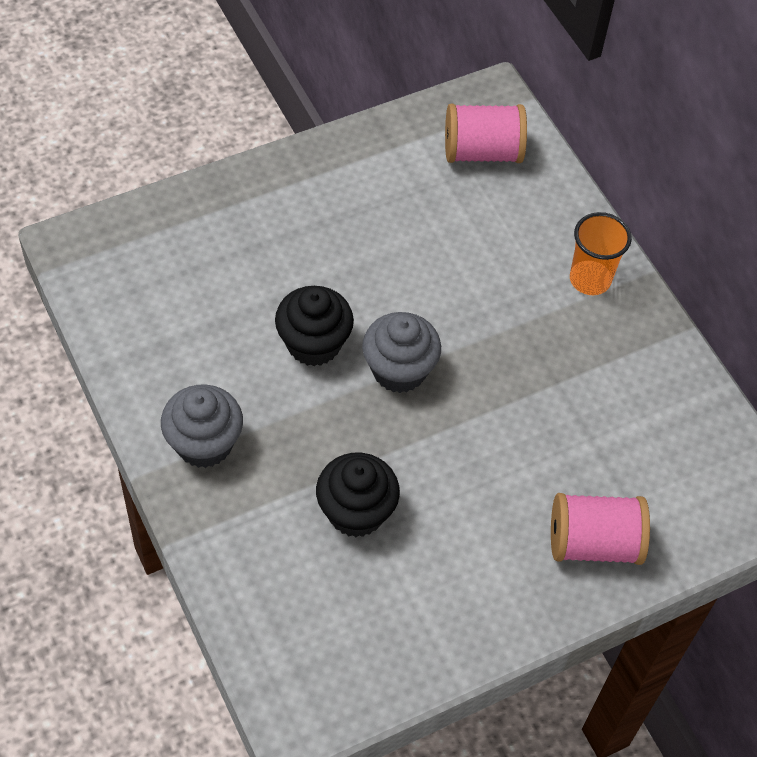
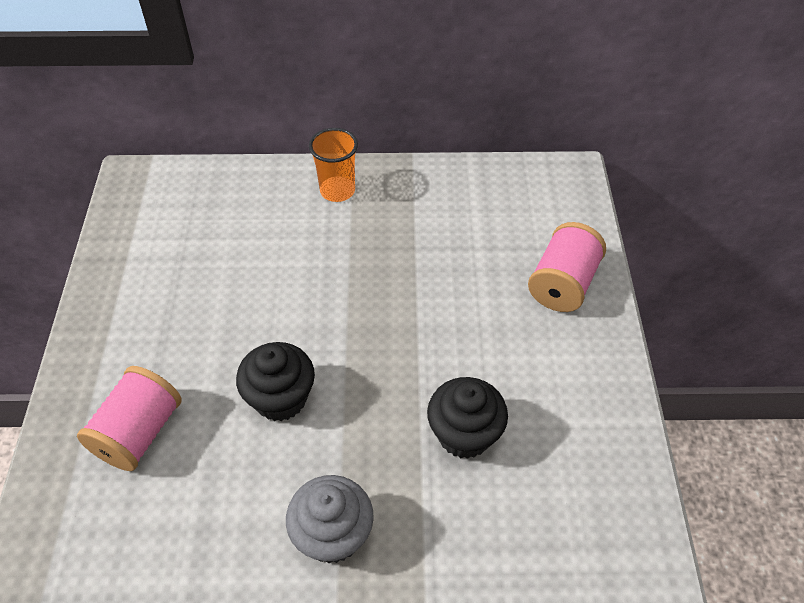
camera: 60 degrees left, 5 degrees down
(399, 370) = (344, 345): grey cupcake -> none
(482, 152) = (177, 205): pink spool -> pink spool (139, 432)

